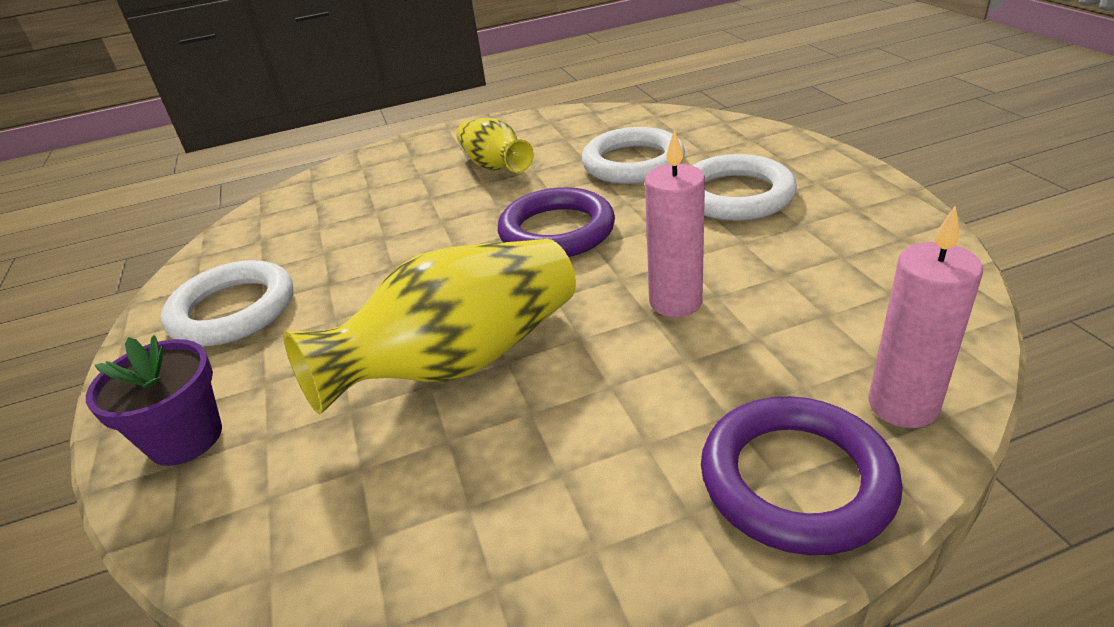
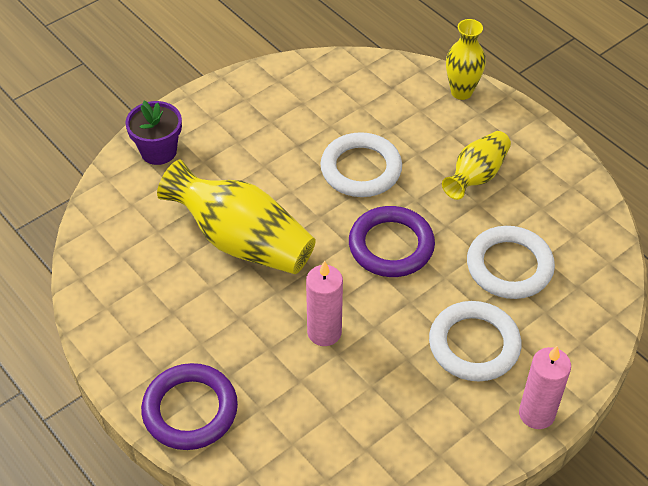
camera: 65 degrees right, 15 degrees up
(233, 310) = (259, 112): white ring -> white ring (361, 169)
(370, 161) = (461, 92): none -> yellow vase
(903, 405) = (256, 455): pink candle -> pink candle (536, 414)

